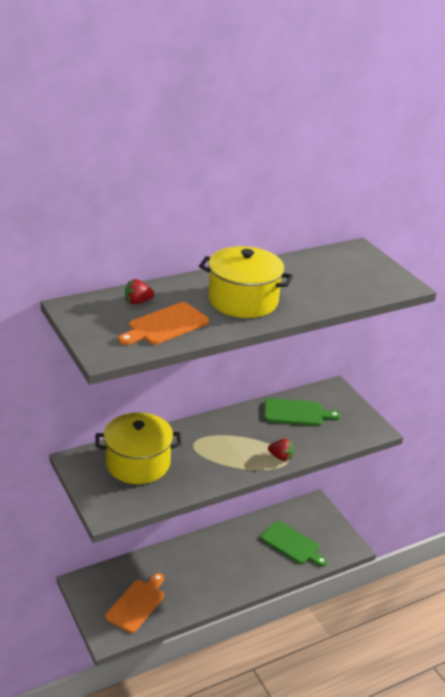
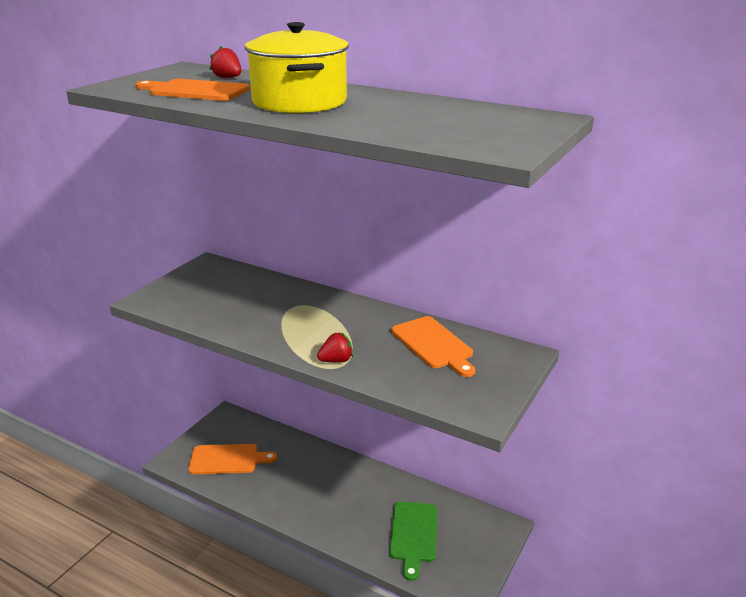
camera: 60 degrees right, 5 degrees down
(138, 463) = (234, 290): yellow pot -> none
(280, 457) = (336, 360): red strawberry -> red strawberry turned 105 degrees counterclockwise
(296, 413) = (434, 344): green cutting board -> orange cutting board

